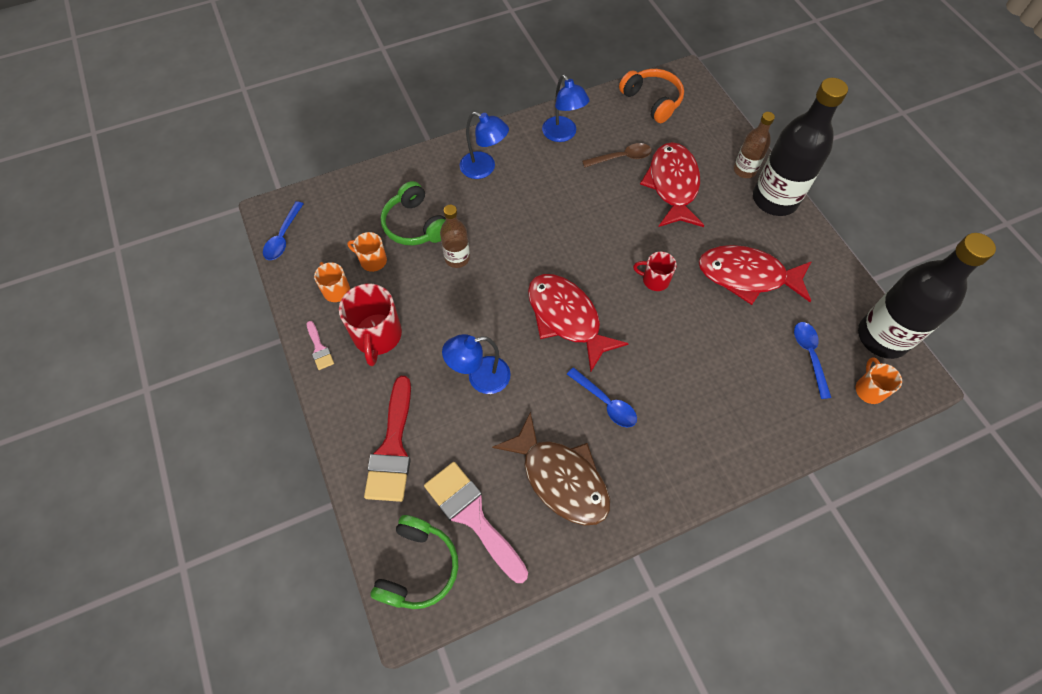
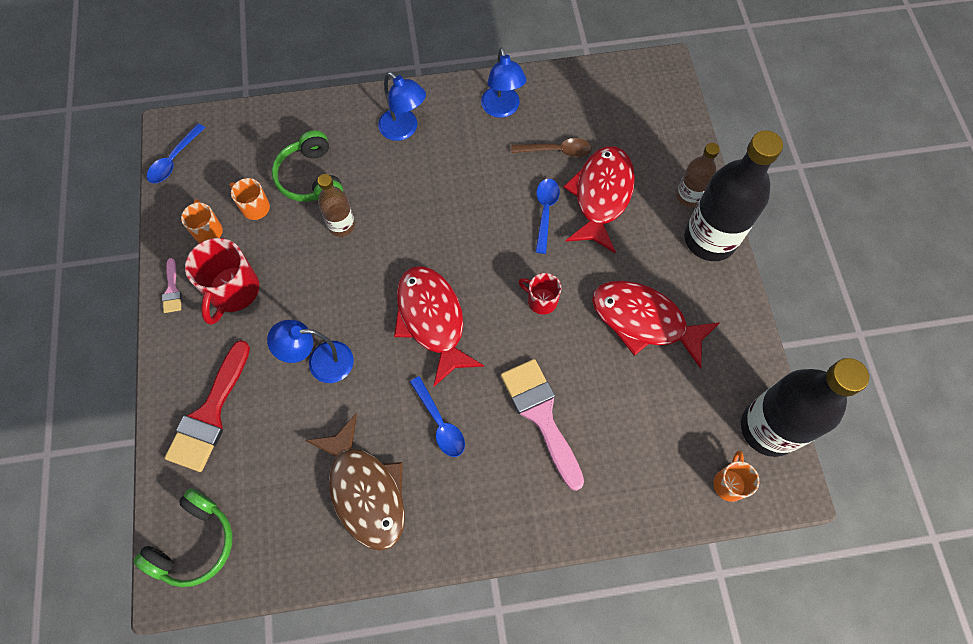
camera: 15 degrees right, 5 degrees up
(472, 516) = (264, 506): pink brush -> pink brush (541, 415)
(652, 101) = (615, 90): orange headphones -> none
(809, 355) = (678, 428): blue spoon -> blue spoon (545, 212)

